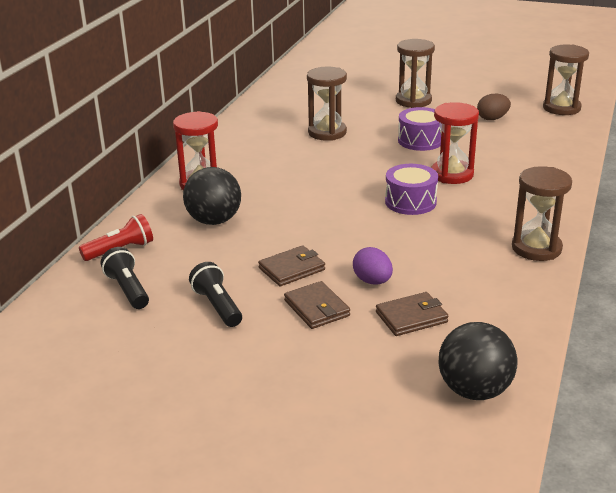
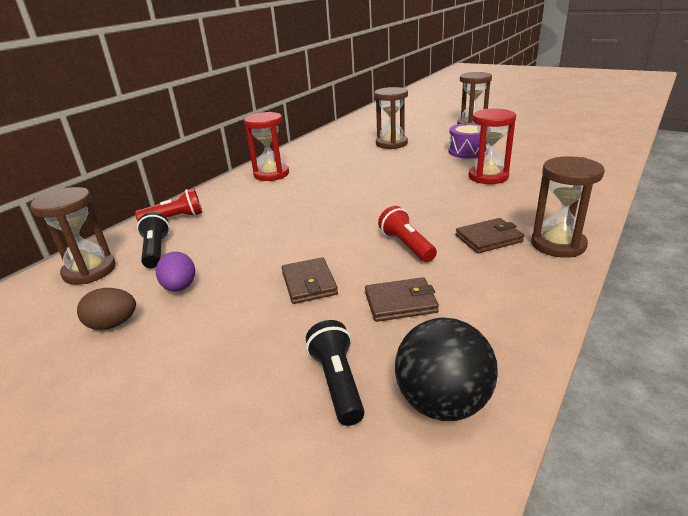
camera: 15 degrees right, 0 degrees up
(214, 221) = (264, 201): black ball -> none
(217, 306) = (220, 272): black flashlight -> black flashlight (337, 382)
(291, 269) = (306, 245): brown wallet -> brown wallet (488, 238)
(372, 281) = (376, 262): purple egg -> purple egg (180, 287)
(395, 261) = (406, 246): none -> red flashlight
(410, 202) = (441, 196): purple drum -> none
(492, 118) = (537, 138): brown egg -> brown egg (113, 324)
(561, 108) = (604, 132): brown hourglass -> brown hourglass (89, 271)

